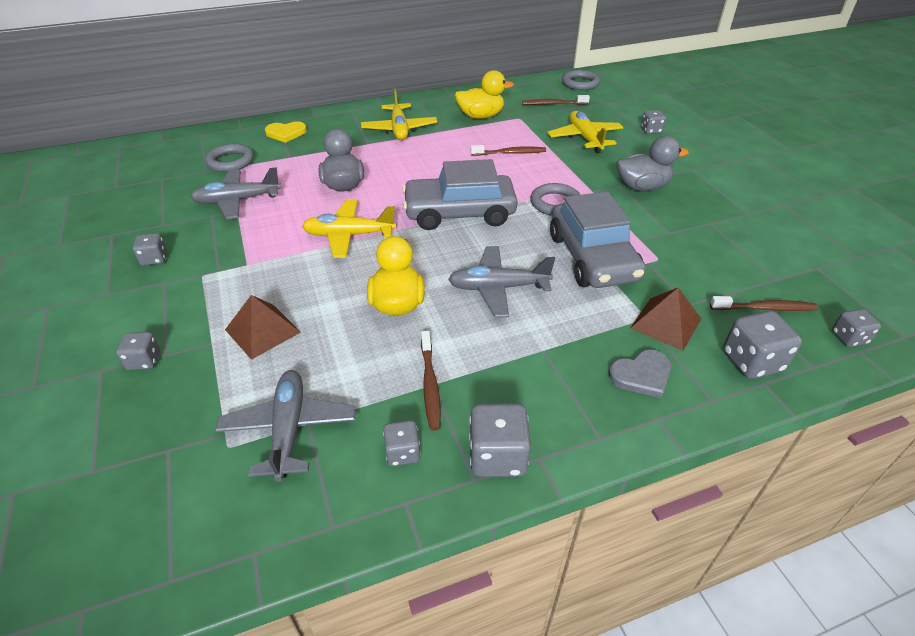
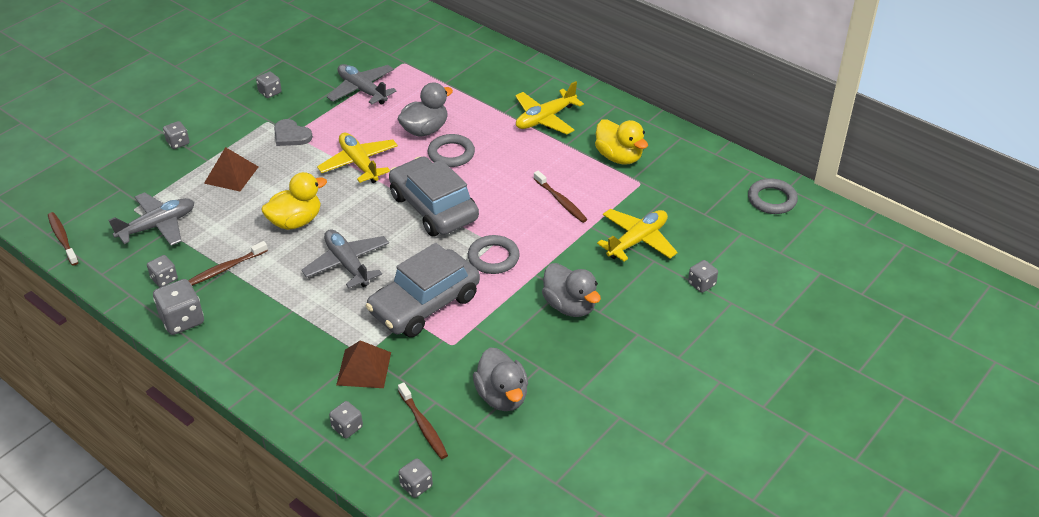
camera: 60 degrees right, 0 degrees up
(230, 161) = (412, 58): grey ring -> grey ring (451, 154)
(286, 133) = (480, 62): yellow heart -> none
(553, 104) = (696, 196): brown toothbrush -> brown toothbrush (62, 238)
(641, 375) = (295, 368): grey heart -> grey heart (291, 135)
(740, 252) = (502, 396): none -> grey duck
(752, 361) = (347, 427): grey dice -> grey dice, size x0.60

